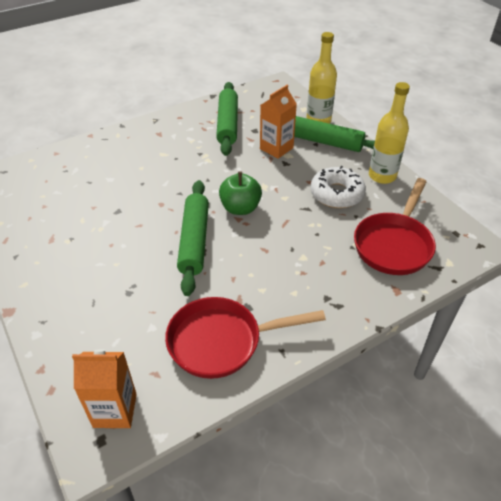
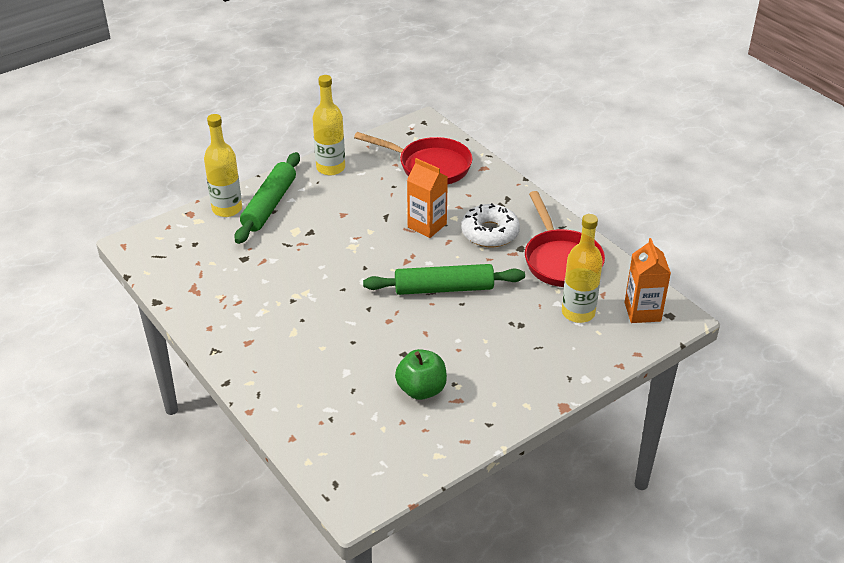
camera: 95 degrees left, 5 degrees down
(131, 344) = (578, 313): none -> yellow bottle
(227, 124) = (229, 282): green rolling pin -> none
(240, 208) = (390, 260): green apple -> green apple (421, 390)
(276, 148) = (282, 239): orange carton -> orange carton (427, 225)
(336, 194) = (361, 197): white donut -> white donut (490, 233)

